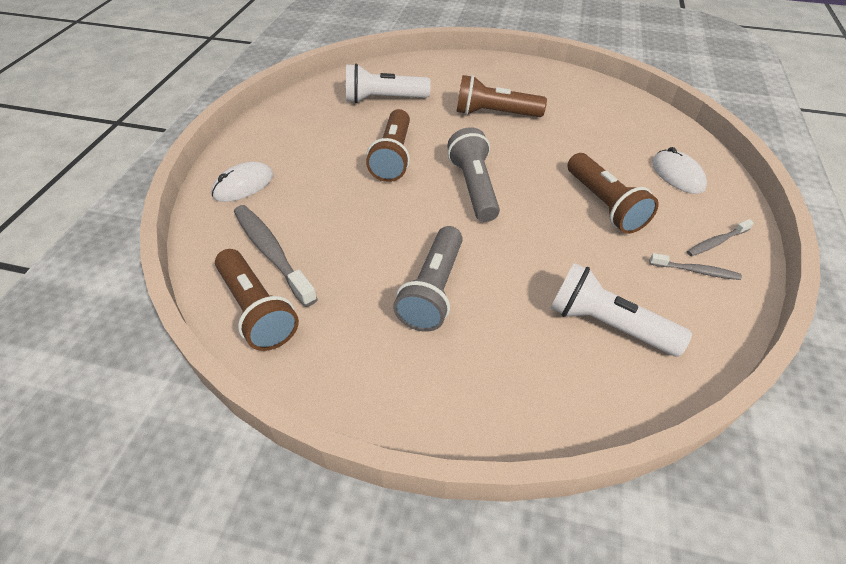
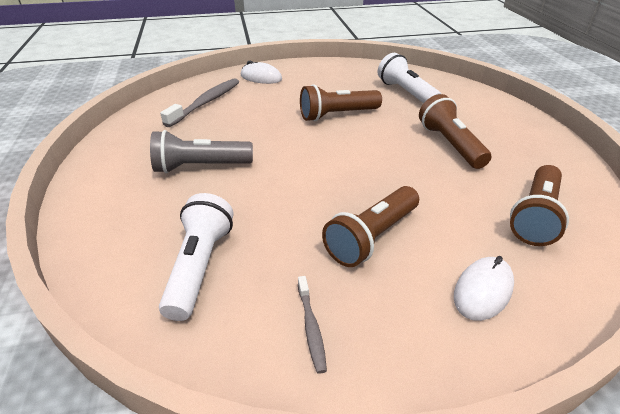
camera: 65 degrees right, 10 degrees down
(257, 310) = (156, 112): brown flashlight -> brown flashlight (535, 216)
(474, 187) = (332, 157): grey flashlight -> none
(716, 242) = (376, 343): grey toothbrush -> none

